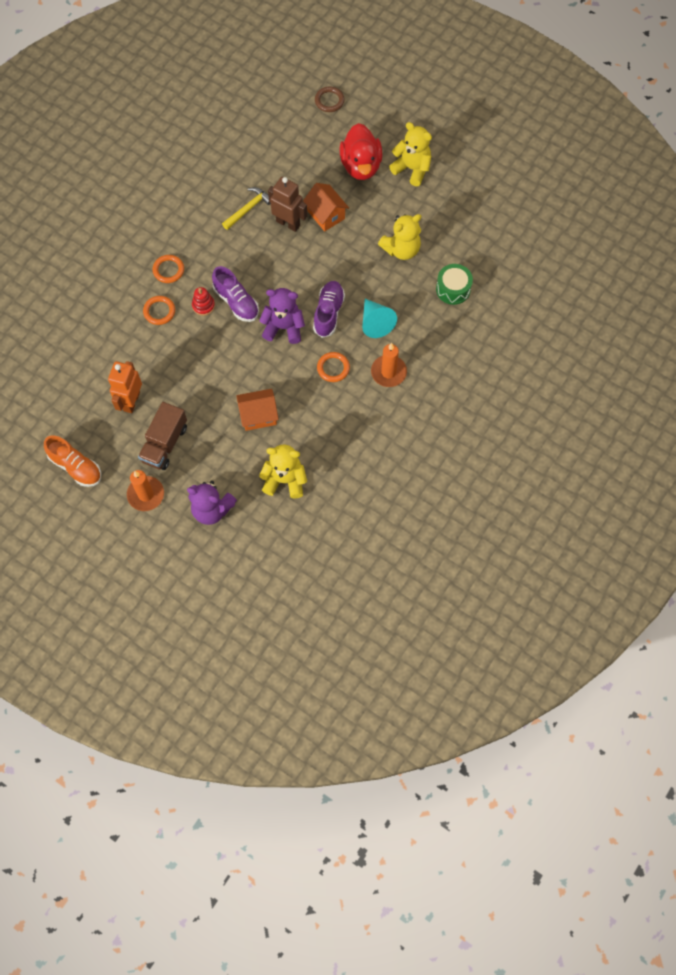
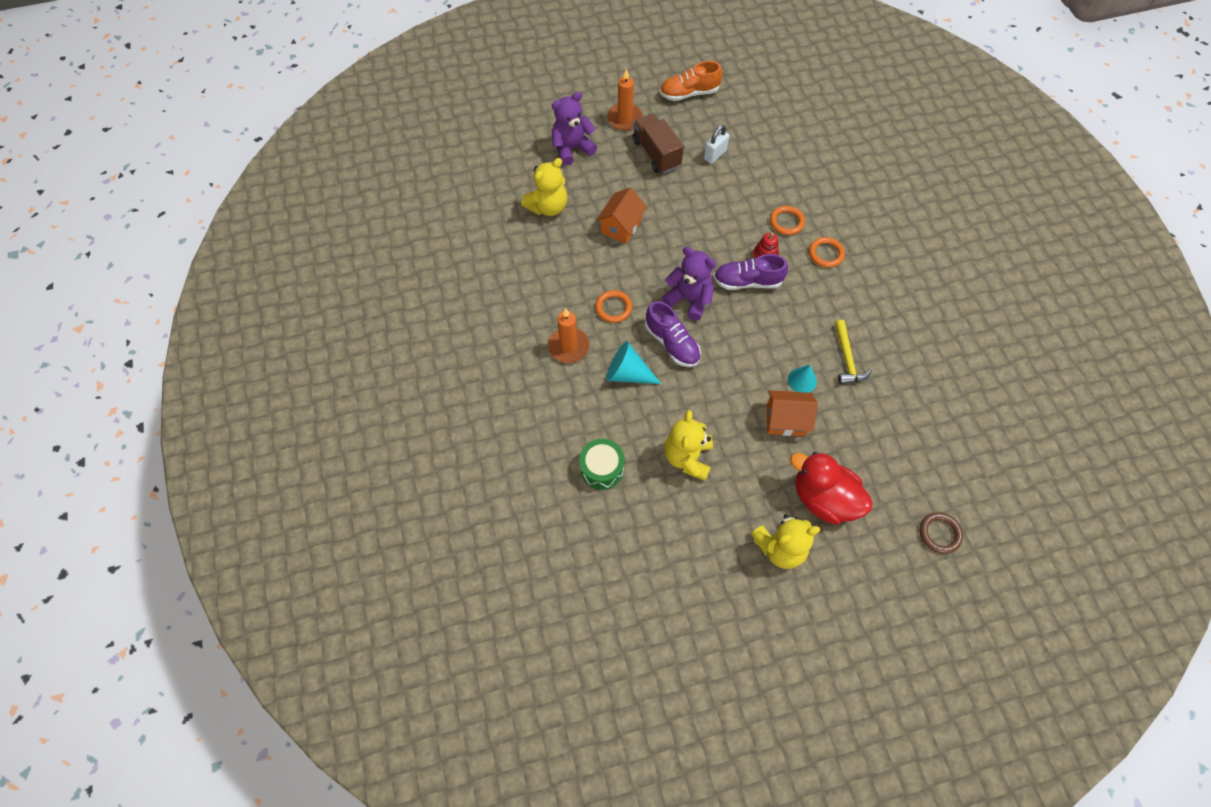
camera: 130 degrees right, 5 degrees down
(131, 401) = (714, 155): orange robot -> white padlock
(283, 327) = (689, 299): purple teddy bear -> purple teddy bear turned 105 degrees counterclockwise
(288, 223) = (802, 380): brown robot -> turquoise cone

